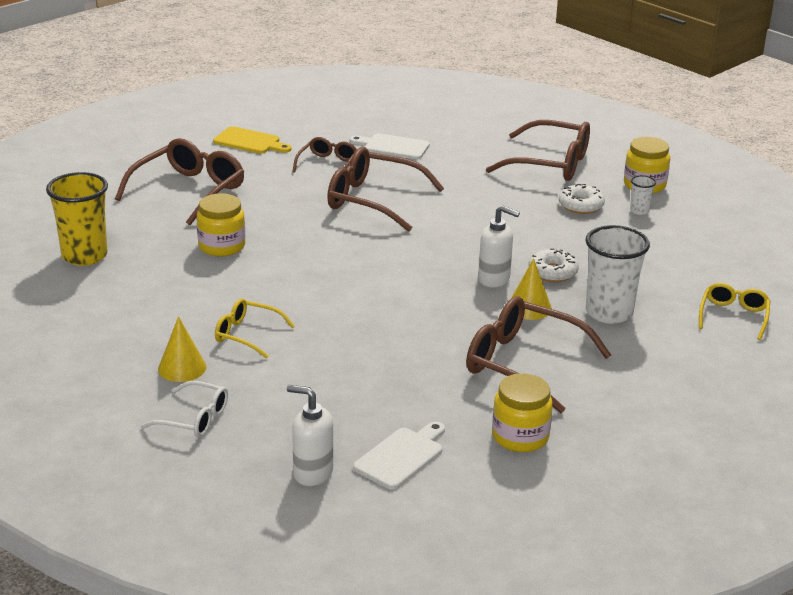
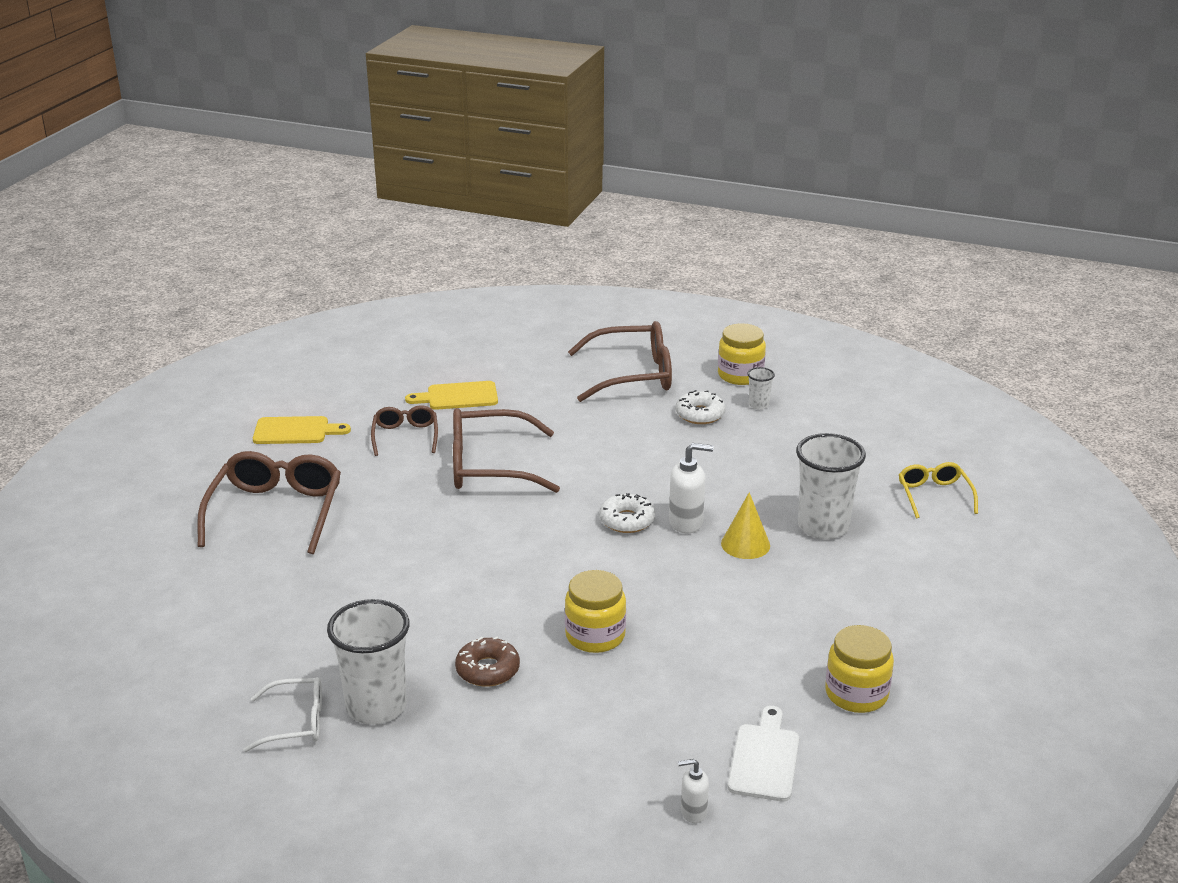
camera: 25 degrees left, 0 degrees up
(84, 256) = (219, 630): yellow cup -> none
(147, 334) = (376, 707): none -> white cup
(182, 368) = (450, 735): yellow cone -> none
(194, 419) = (516, 793): white glasses -> white glasses (296, 722)
(222, 246) = (370, 569): yellow jar -> yellow jar (595, 636)
(247, 335) = (487, 670): yellow glasses -> brown donut
(312, 473) = (693, 812): white soap dispenser -> white soap dispenser, size x0.60
(393, 147) = (458, 396): white cutting board -> yellow cutting board
(523, 364) = (792, 610): brown glasses -> none
(552, 272) = (735, 497): white donut -> white donut (627, 520)

